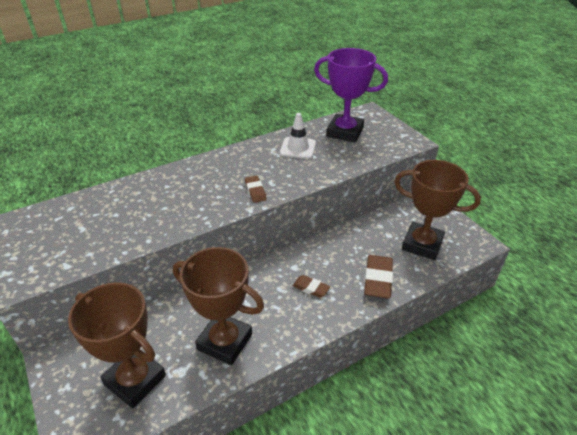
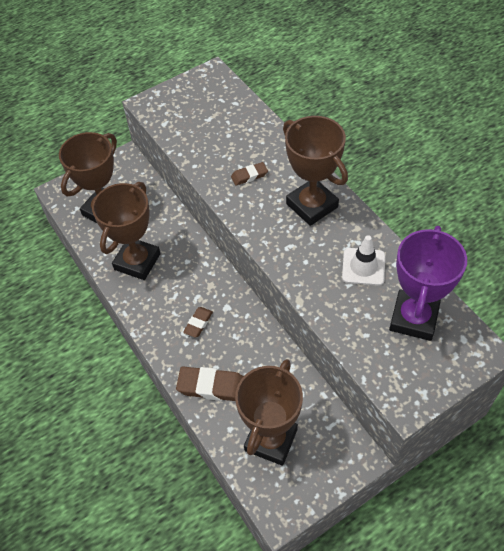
camera: 90 degrees right, 15 degrees up
(229, 168) = (312, 205): none -> brown trophy
(255, 191) = (272, 234): brown eraser -> brown eraser (249, 176)

